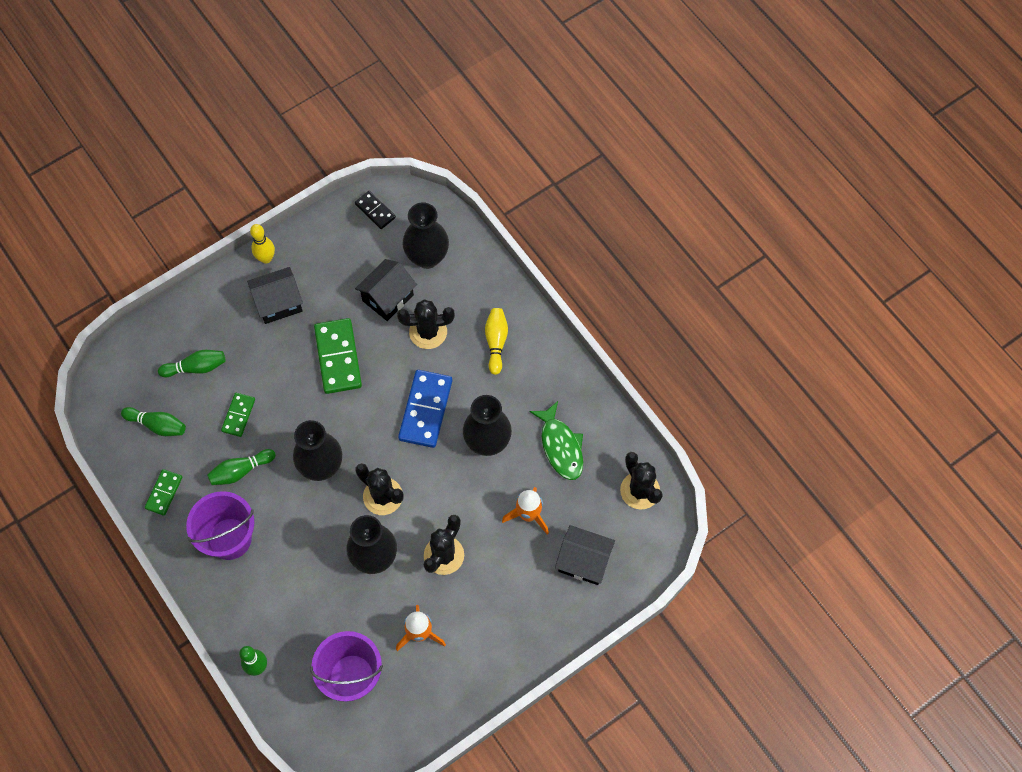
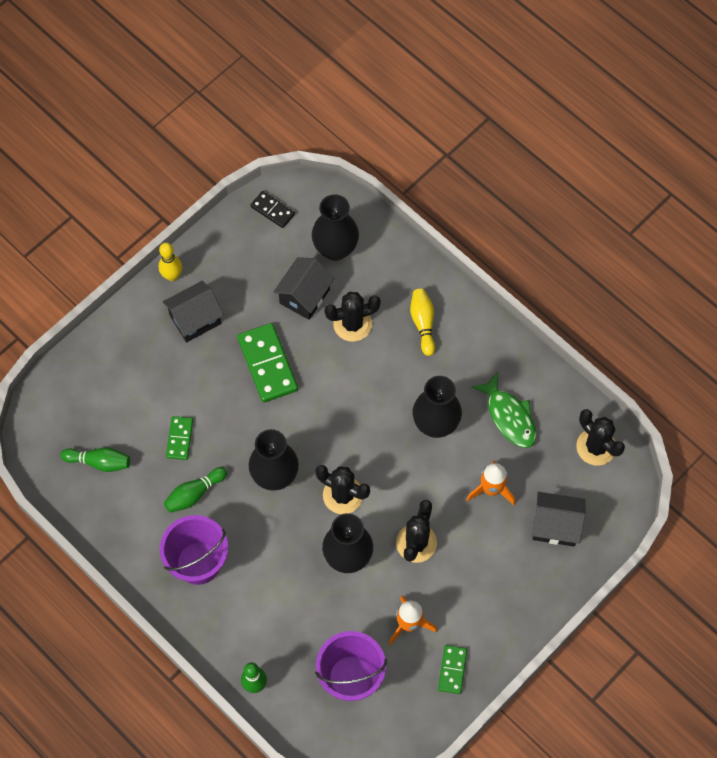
camera: 10 degrees left, 0 degrees up
(164, 493) = (121, 528): green domino -> green domino (452, 670)
(196, 367) = (125, 398): green bowling pin -> none
(425, 410) = (367, 402): blue domino -> none

